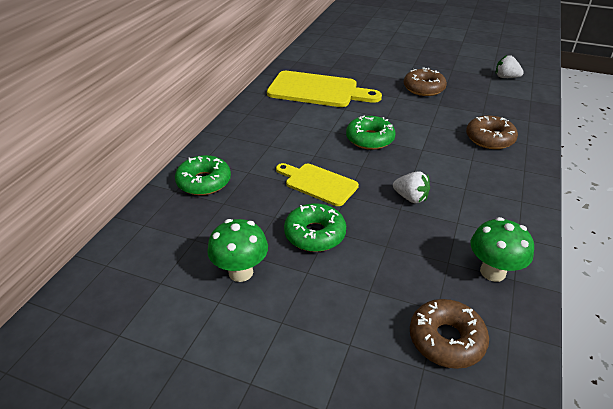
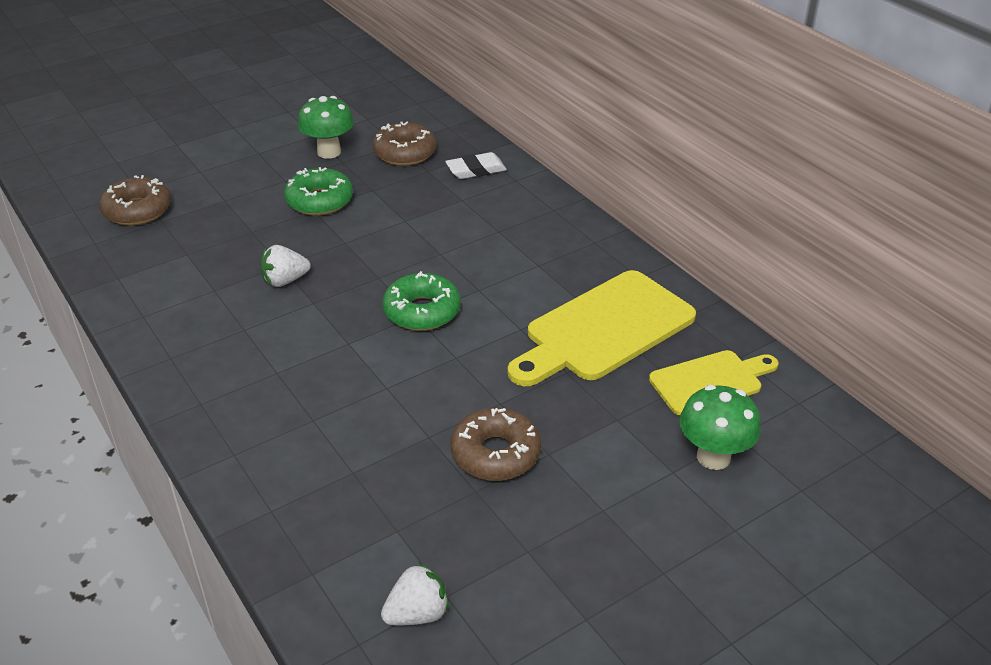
camera: 125 degrees right, 0 degrees up
(204, 182) = (476, 170): green donut -> white eraser
(318, 183) = (386, 233): yellow cutting board -> yellow cutting board (710, 381)
(489, 139) = (290, 423): brown donut -> brown donut (405, 153)
(492, 272) = (141, 271): green mushroom -> green mushroom (713, 457)

